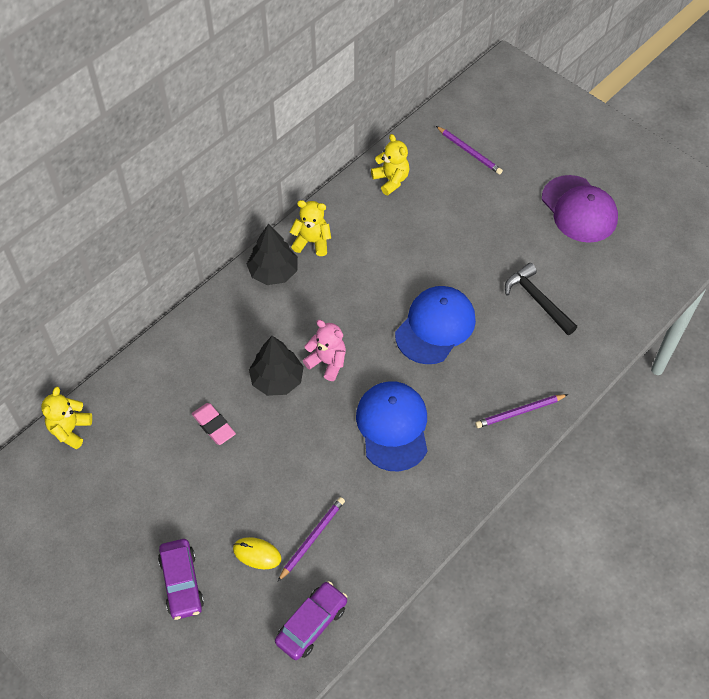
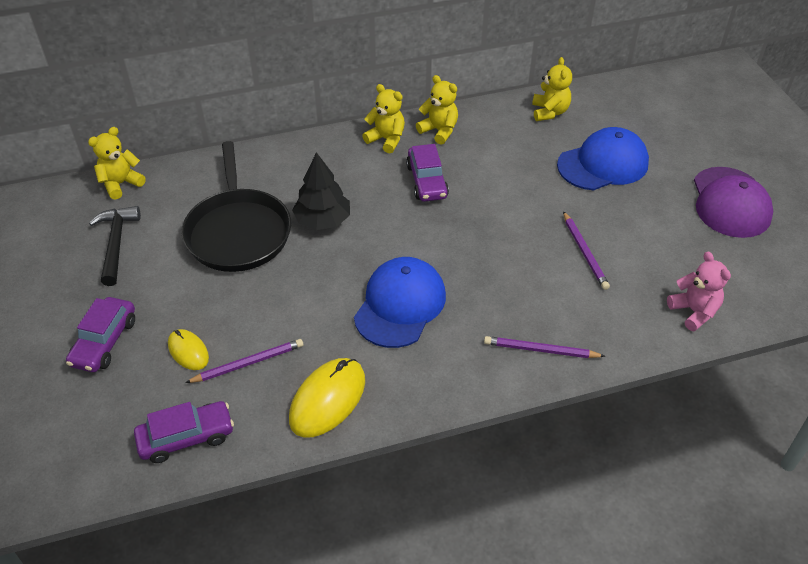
camera: 30 degrees right, 10 degrees down
(214, 426) = (238, 232): pink eraser -> black pan
(273, 272) = (386, 139): black tree -> yellow teddy bear
(327, 362) = (379, 226): pink teddy bear -> pink teddy bear (694, 311)
(336, 299) = (426, 181): none -> purple car
(394, 535) = (327, 399): none -> yellow mouse
(435, 326) = (506, 240): blue cap -> blue cap (603, 164)
(469, 152) = (644, 117): purple pencil -> purple pencil (585, 252)
(537, 300) = (630, 260): black hammer -> black hammer (116, 243)

